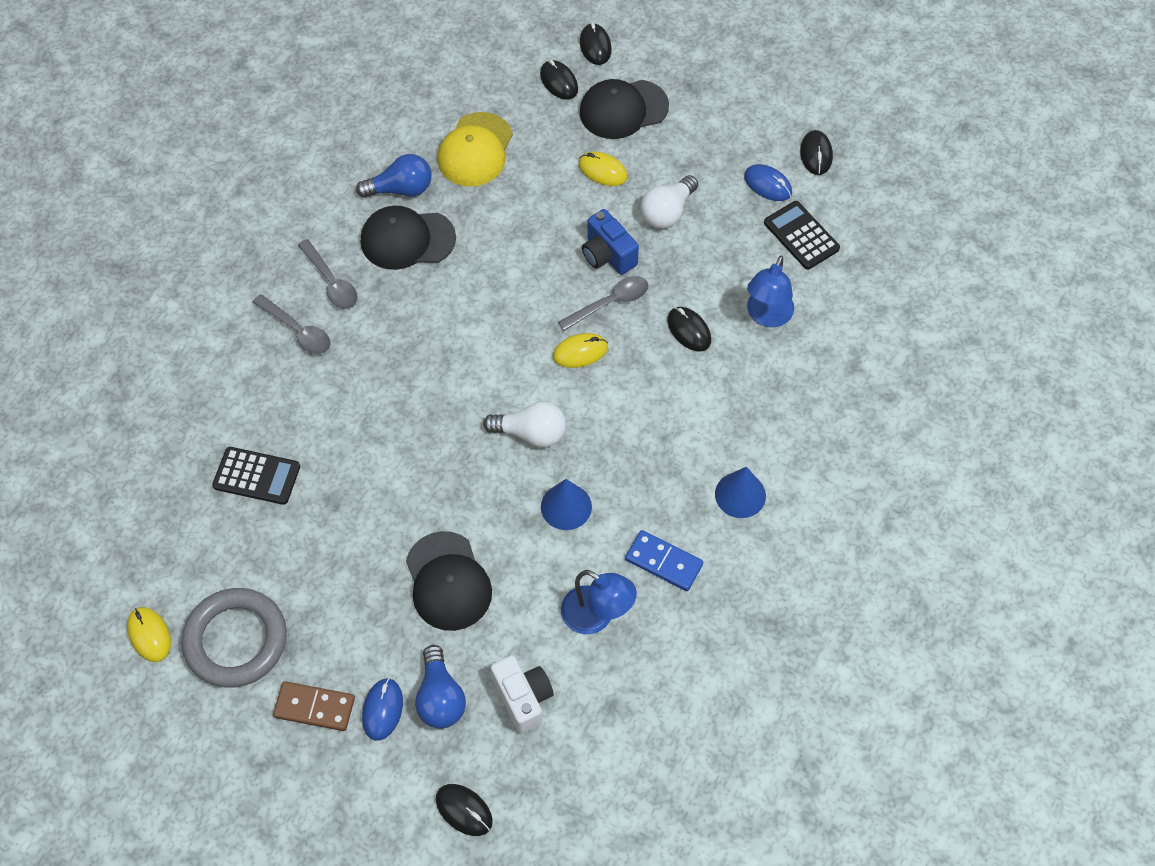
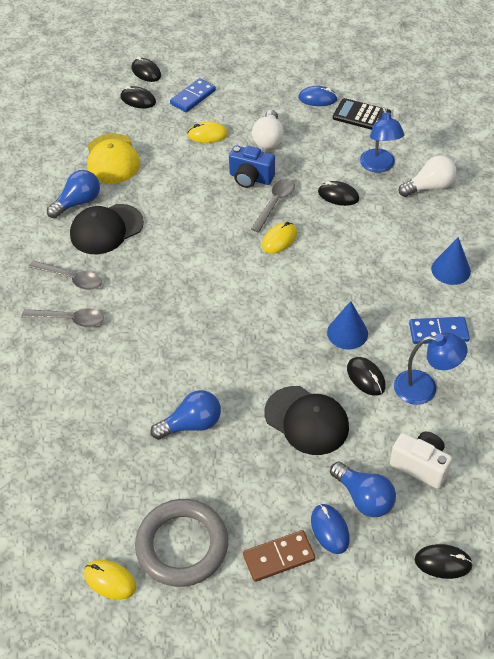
camera: 30 degrees left, 10 degrees down
(256, 476) = (111, 426): black calculator -> none
(333, 519) = (191, 424): none -> blue light bulb
(531, 433) = (287, 301): white light bulb -> white light bulb (429, 187)
(623, 109) = (193, 97): black cap -> blue domino
(816, 154) = (332, 71): black mouse -> black mouse (366, 377)

